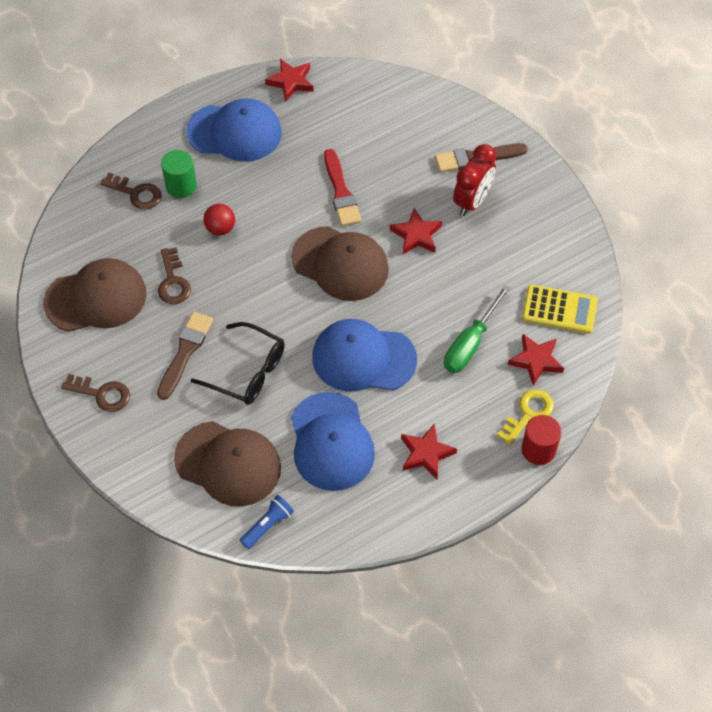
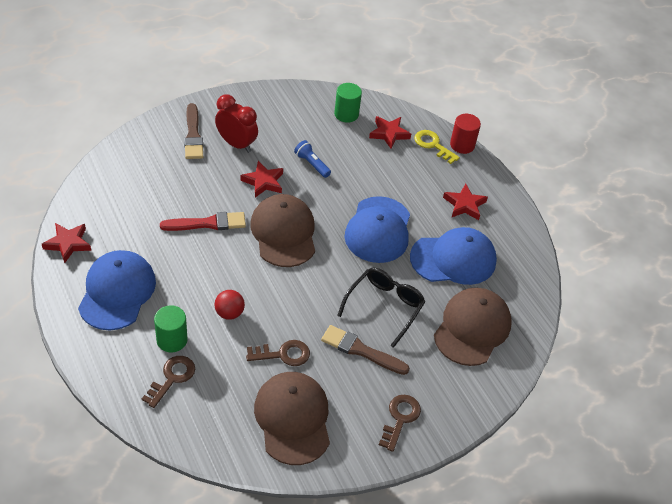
camera: 90 degrees left, 10 degrees down
(267, 525) = (526, 307): blue flashlight -> blue flashlight (312, 164)
(340, 264) = (283, 233): brown cap -> brown cap turned 45 degrees counterclockwise
(470, 343) = (371, 166): green screwdriver -> none
(559, 309) = (346, 114): yellow calculator -> green cylinder

